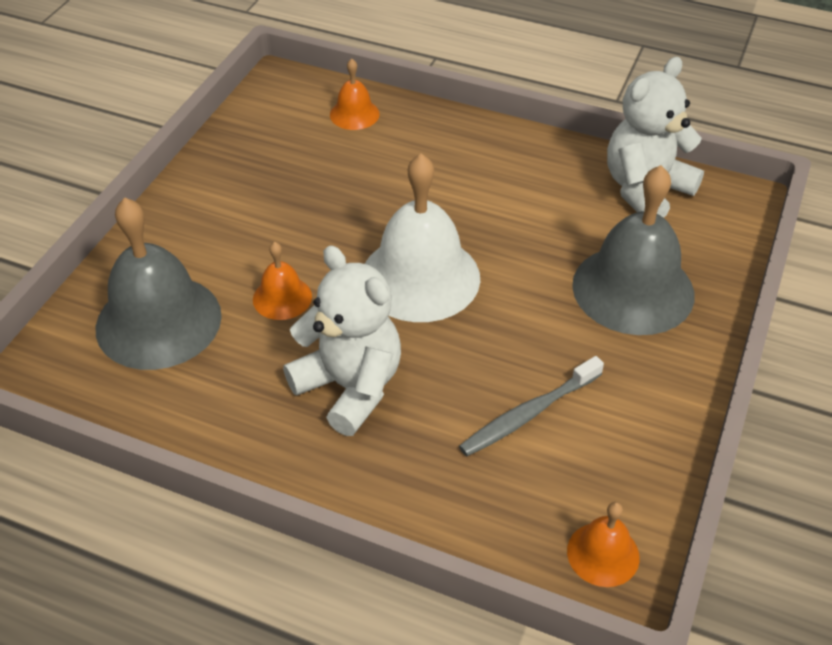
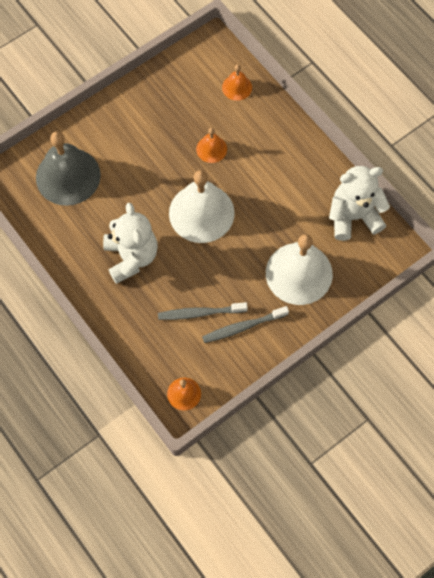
camera: 30 degrees right, 20 degrees up
(282, 298) = (130, 191): orange bell -> orange bell (211, 149)
(614, 400) = (243, 327): none -> grey toothbrush
(633, 289) = (299, 273): grey bell -> white bell

